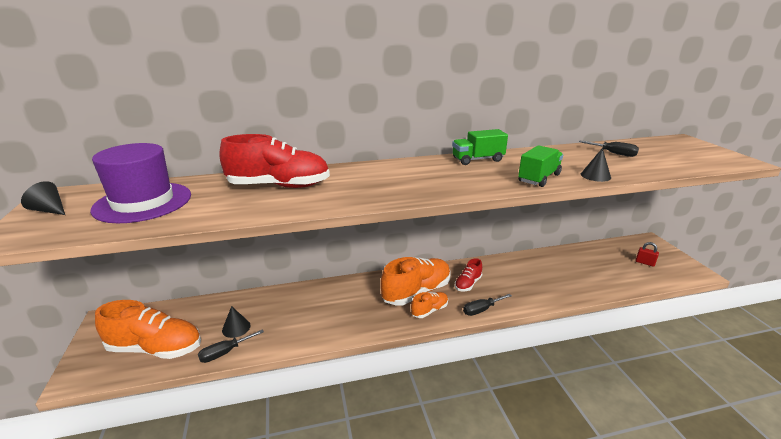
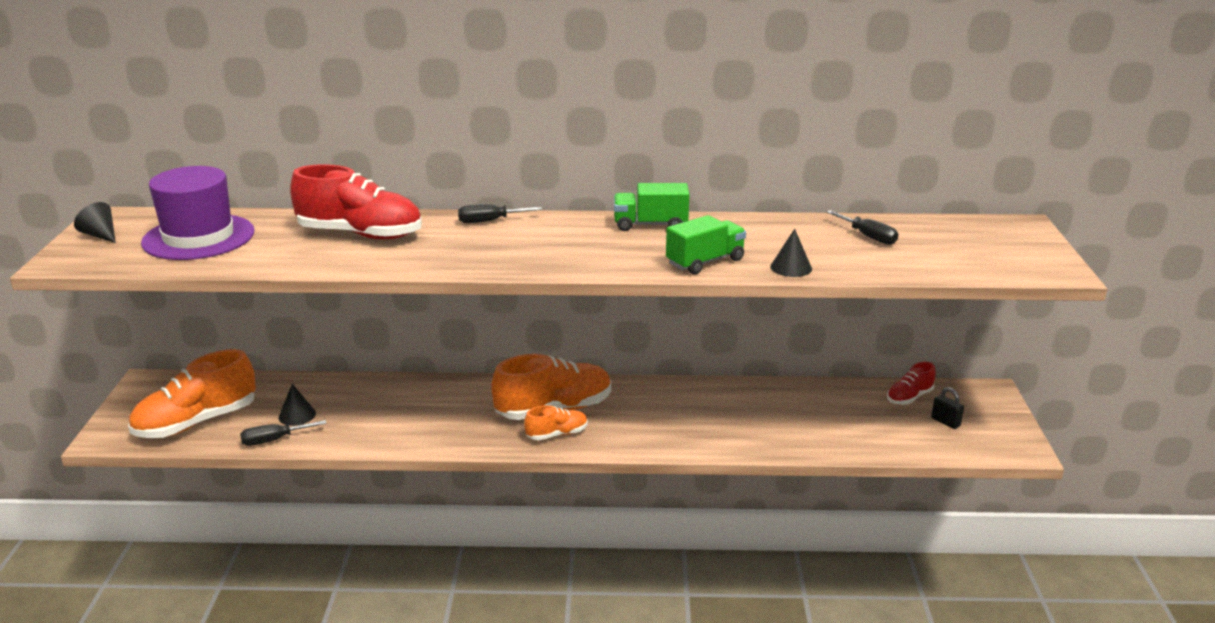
camera: 15 degrees right, 0 degrees up
(155, 348) = (196, 422): orange shoe -> orange shoe turned 120 degrees clockwise
(468, 284) = (635, 410): red shoe -> red shoe (909, 397)
(481, 310) = (630, 445): black screwdriver -> black screwdriver (489, 221)
(645, 263) = (945, 422): red padlock -> black padlock

